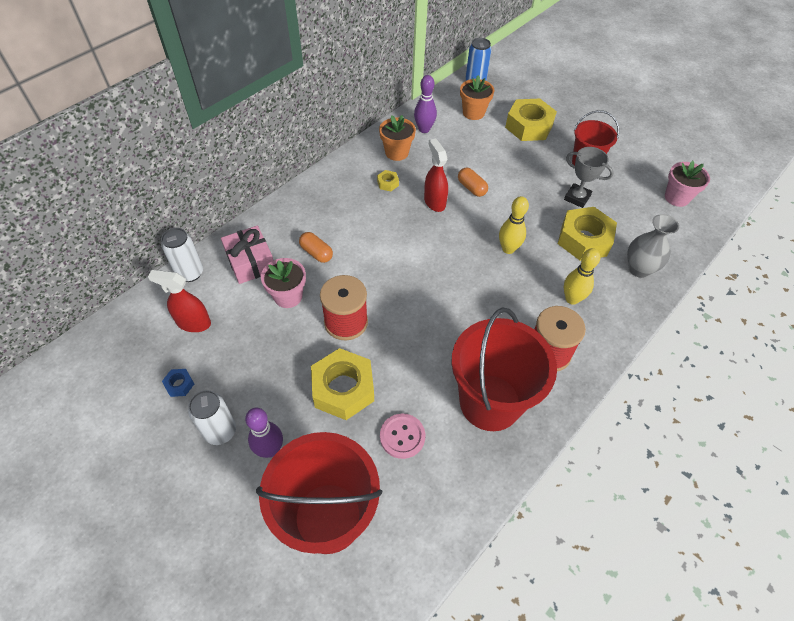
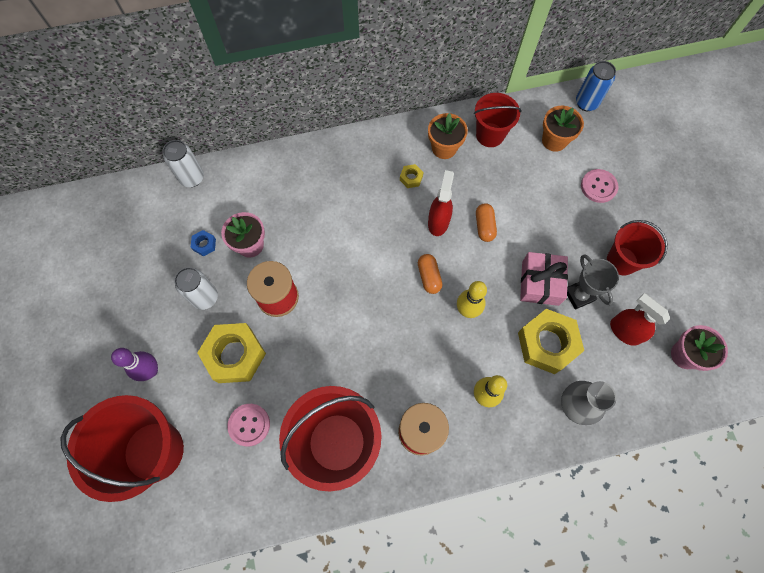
camera: 35 degrees right, 15 degrees up
(179, 385) = (124, 275): blue nut -> blue nut (204, 245)
(193, 323) = (166, 226): red spray bottle -> red spray bottle (624, 331)
(220, 431) = (127, 333): white can -> white can (205, 297)
(250, 262) = (243, 195): pink gift -> pink gift (540, 283)
(316, 253) = (300, 216): orange capsule -> orange capsule (429, 277)
(424, 129) = (490, 135): purple bowling pin -> red bucket
(529, 126) = (598, 186): yellow nut -> pink button

